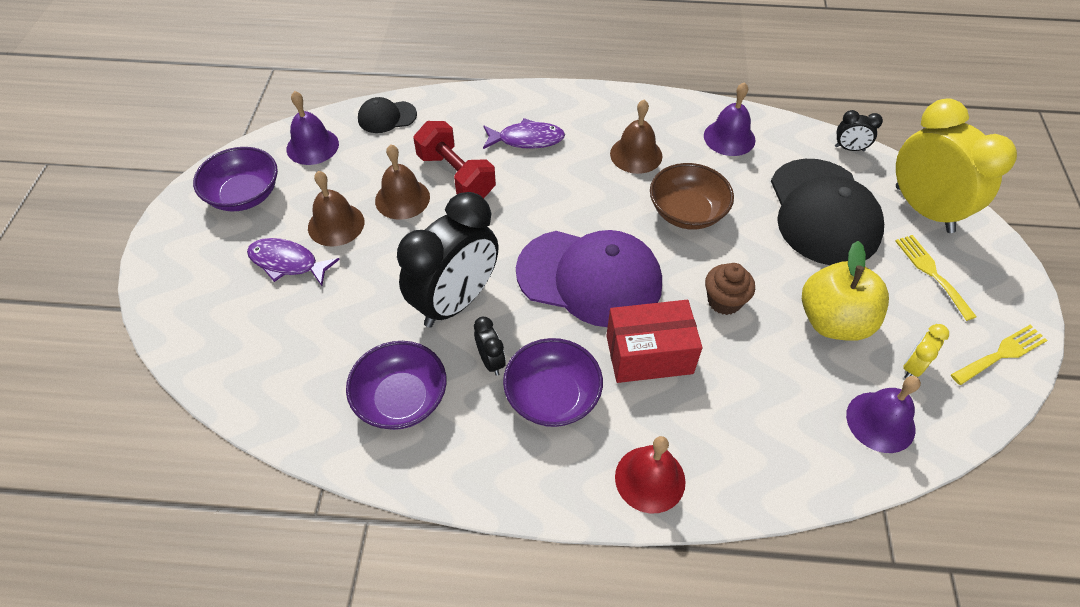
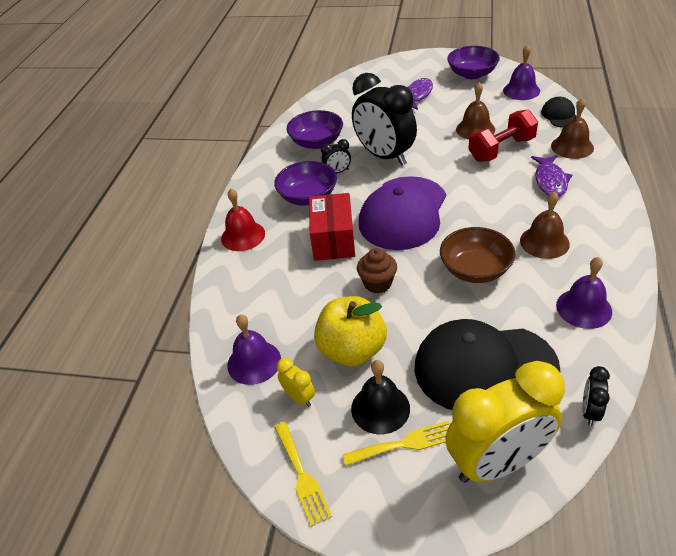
camera: 100 degrees right, 10 degrees down
(336, 224) = (449, 107): brown bell -> brown bell (572, 146)
(899, 293) = (380, 408): none -> black bell

